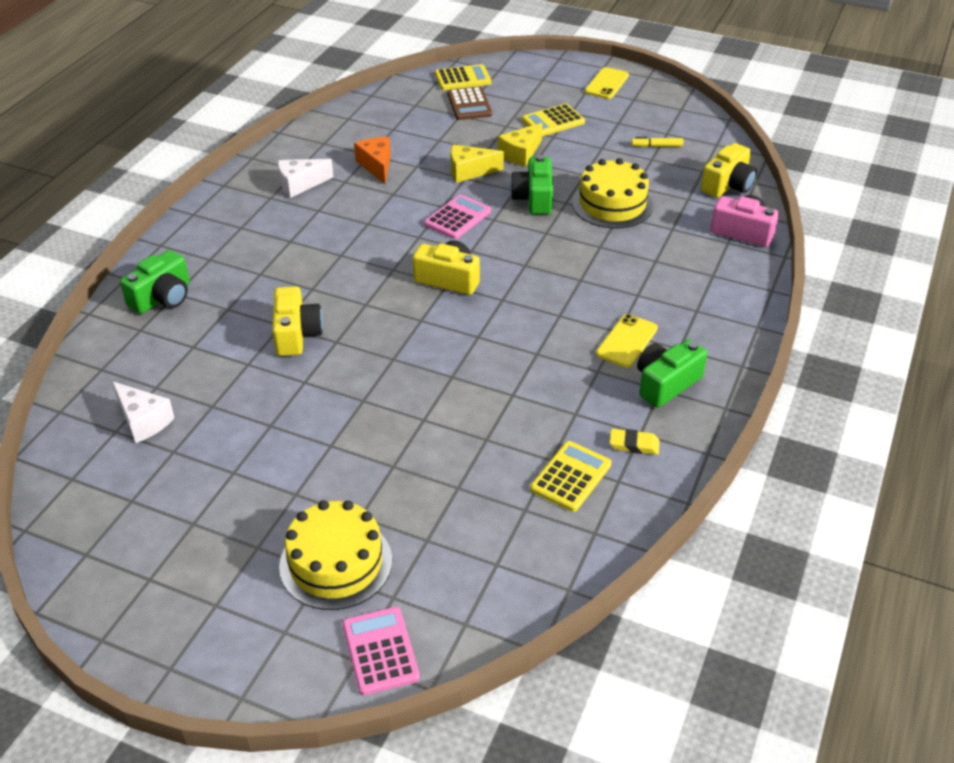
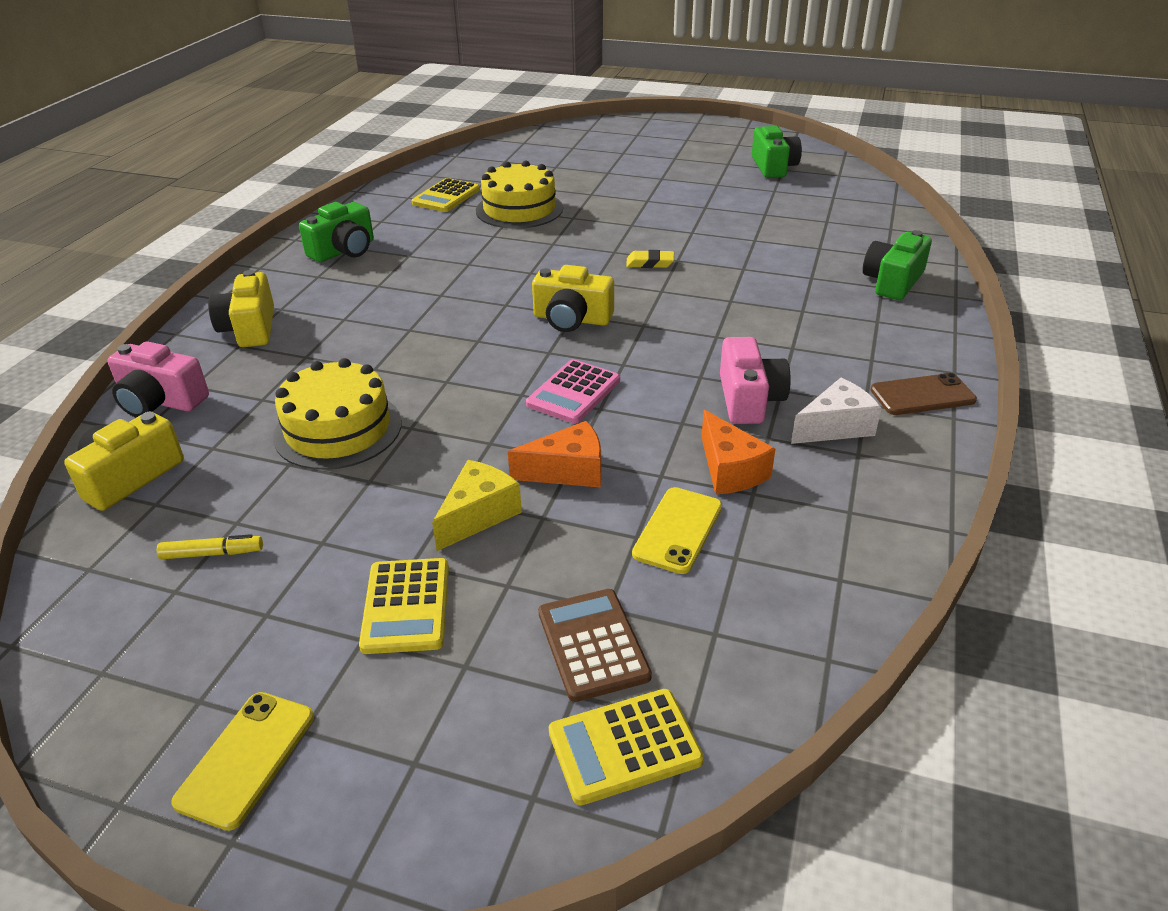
camera: 175 degrees right, 5 degrees down
(143, 421) = (816, 203): white cheese -> none
(229, 200) = (922, 395): none -> brown phone
(296, 334) = (722, 262): yellow camera -> yellow camera (249, 328)
(336, 563) = (616, 155): yellow cake -> yellow cake (519, 209)
(343, 205) = (749, 399): none -> pink camera
(380, 651) = (575, 132): pink calculator -> none
(469, 171) = (568, 471): yellow cheese -> orange cheese
(534, 198) = (460, 430): green camera -> green camera (773, 167)
(553, 121) = (406, 606): yellow calculator -> yellow calculator turned 120 degrees clockwise
(627, 341) = (371, 278): yellow phone -> yellow phone (678, 530)
(634, 444) = (389, 214): yellow eraser -> yellow eraser (650, 263)

